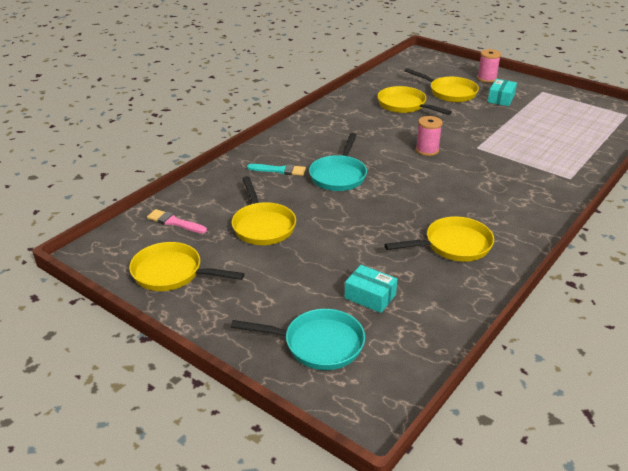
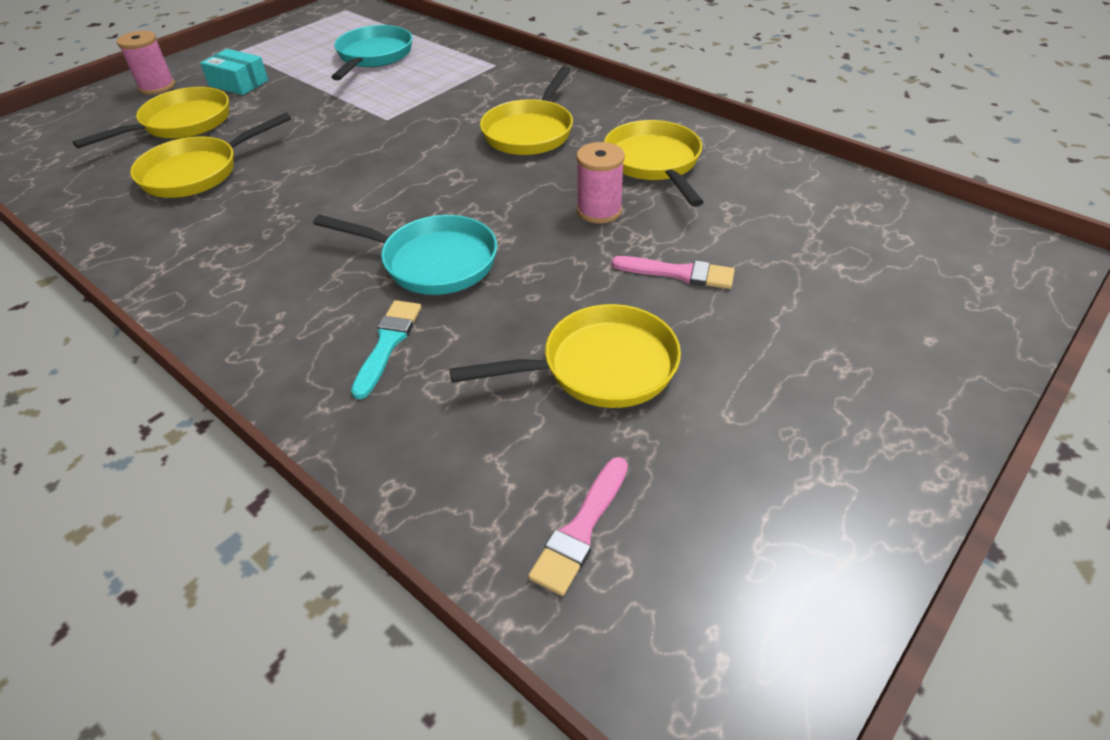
camera: 85 degrees left, 10 degrees up
(172, 273) = (783, 514): yellow pan -> yellow pan (530, 132)
(318, 344) = (919, 298): turquoise pan -> turquoise pan (373, 56)
(336, 251) = (679, 273): none -> pink brush
(370, 296) = (790, 243): turquoise box -> none
(427, 150) = (377, 162): pink spool -> pink spool (599, 211)

